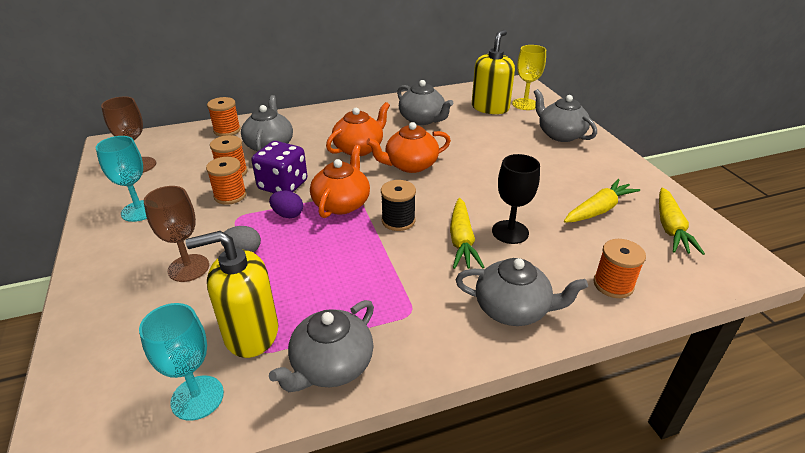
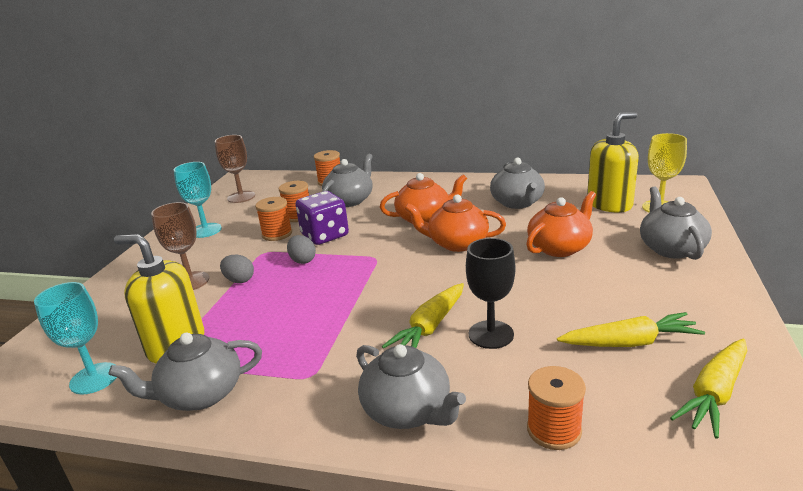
camera: 35 degrees right, 10 degrees down
(288, 215) = (302, 260): purple egg -> grey egg
(342, 203) = (356, 262): orange teapot -> orange teapot (559, 247)
(398, 221) = (389, 291): black spool -> none

